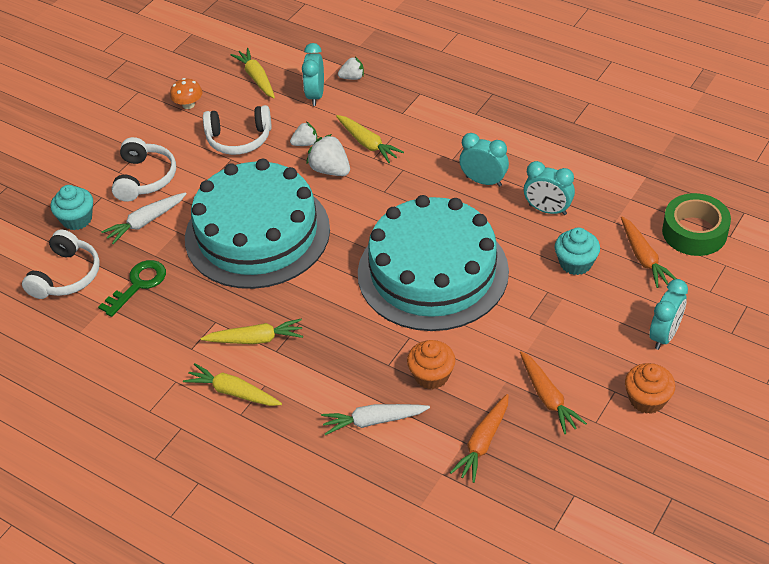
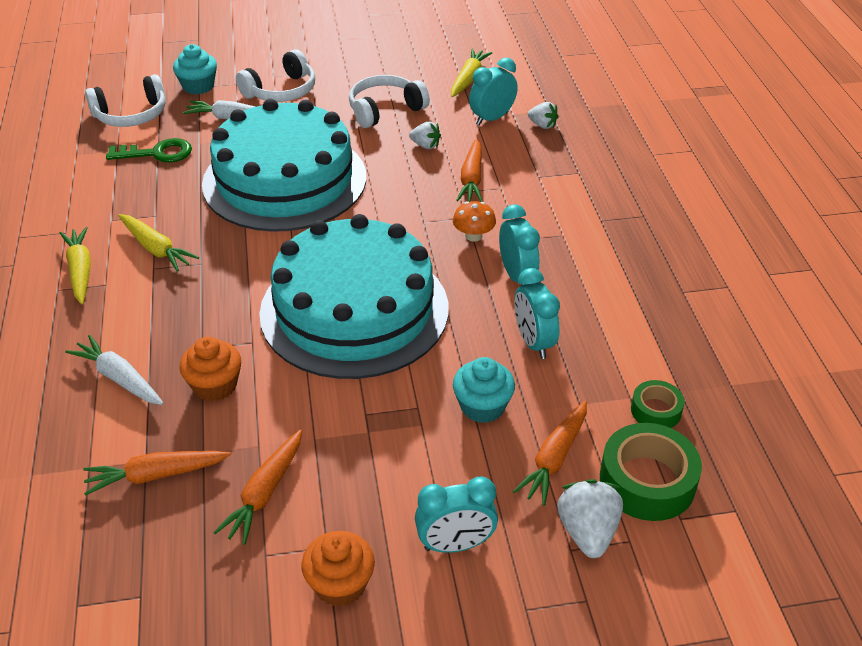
camera: 45 degrees right, 5 degrees down
(188, 104) = (391, 65): orange mushroom -> orange mushroom (473, 236)
(239, 139) = (385, 110): white headphones -> white headphones turned 105 degrees clockwise
(330, 170) = (410, 176): white strawberry -> white strawberry (587, 532)
(367, 143) = (471, 179): yellow carrot -> orange carrot
(650, 195) = (656, 410): none -> green tape

